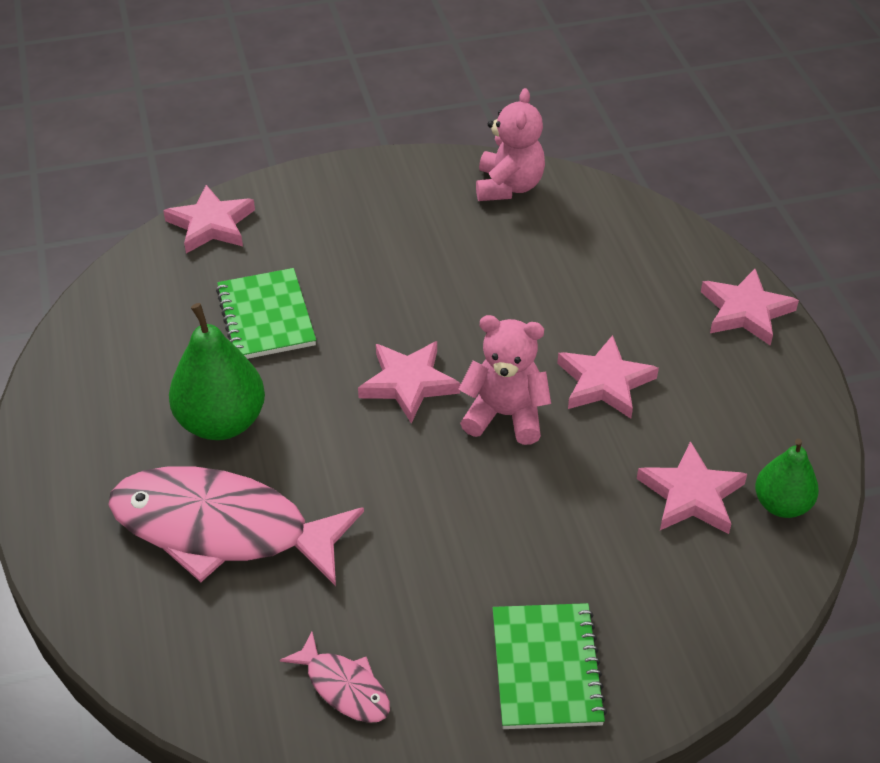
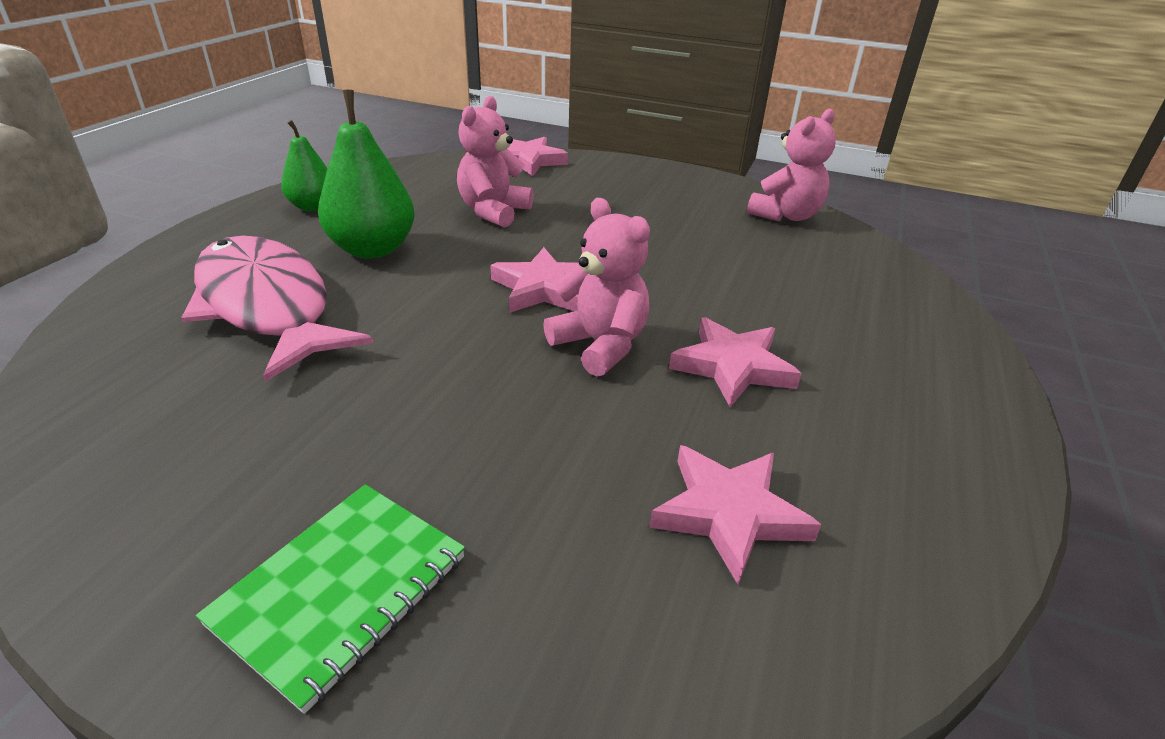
camera: 35 degrees right, 10 degrees down
(266, 317) = (493, 212): green notebook -> pink teddy bear
(344, 687) = (151, 471): pink fish -> none
(745, 311) = (965, 382): pink star -> none
(781, 505) = (850, 595): green pear -> green pear (313, 206)

